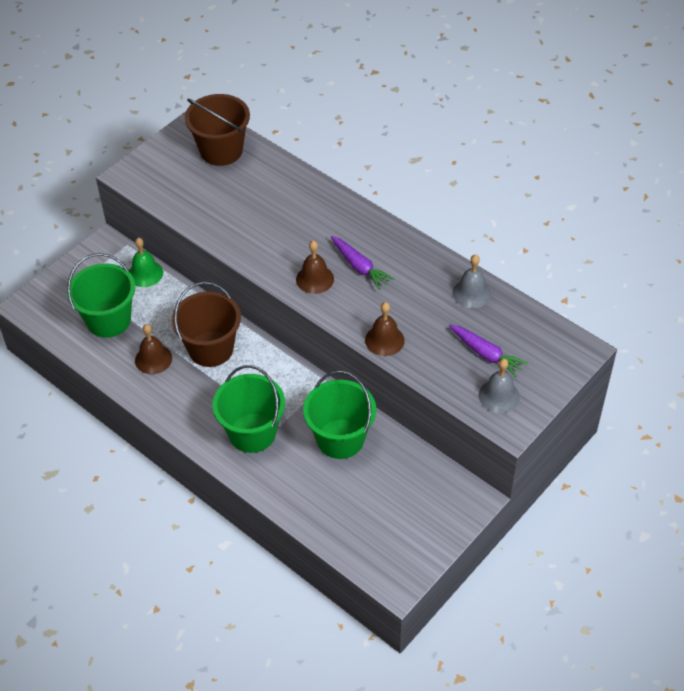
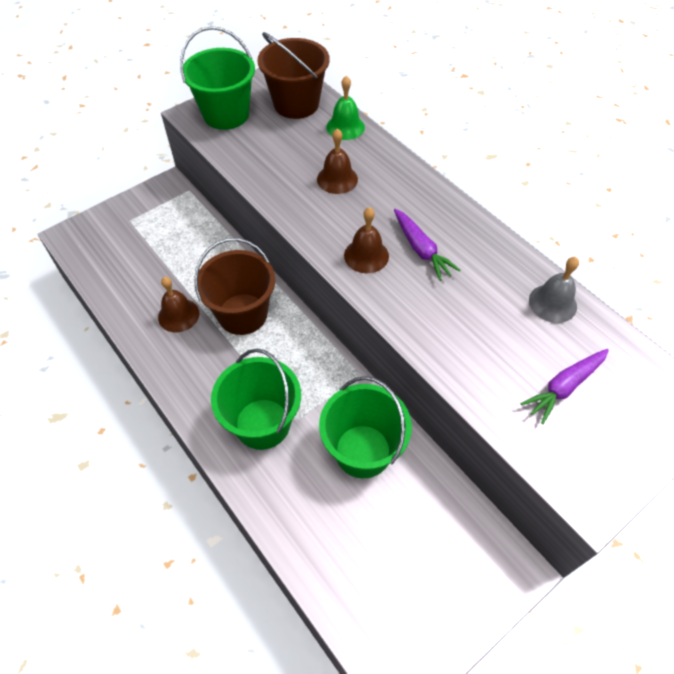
camera: 10 degrees right, 5 degrees up
(109, 320) = (146, 264): green bucket -> green bucket (226, 114)
(145, 273) = (198, 222): green bell -> green bell (345, 127)
(384, 340) = (436, 345): brown bell -> brown bell (337, 179)
(486, 354) = (564, 387): purple carrot -> purple carrot turned 90 degrees clockwise
(499, 396) = (577, 451): grey bell -> none

